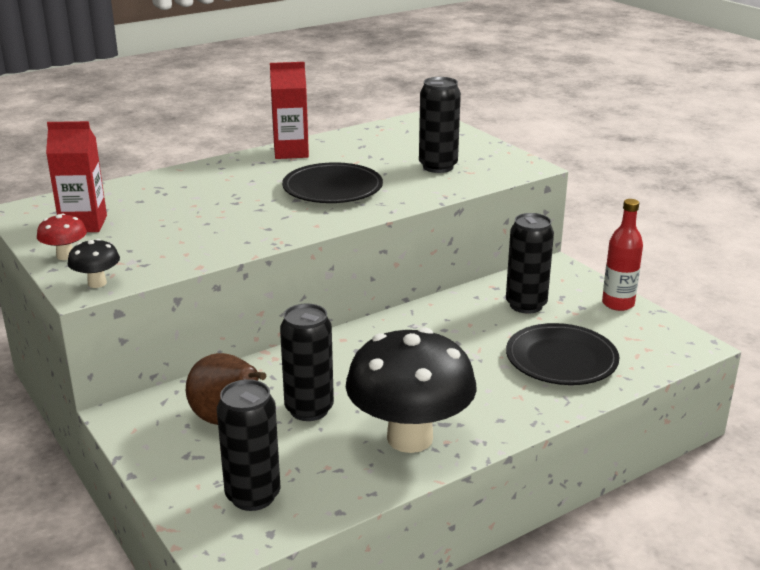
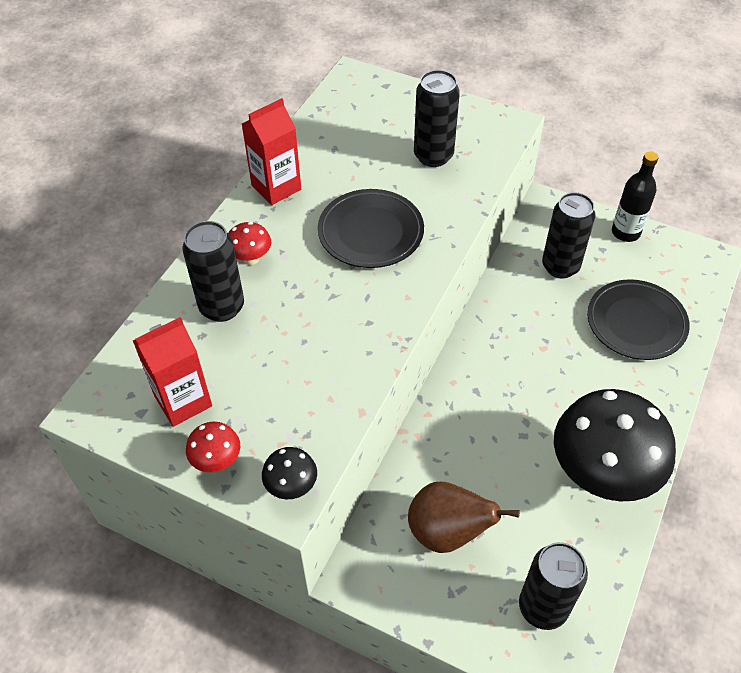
camera: 30 degrees left, 25 degrees up
(224, 178) = (251, 258): none -> red mushroom
(309, 409) = (500, 484): black can -> black can (222, 307)
(618, 304) = (625, 232): red bottle -> black bottle

